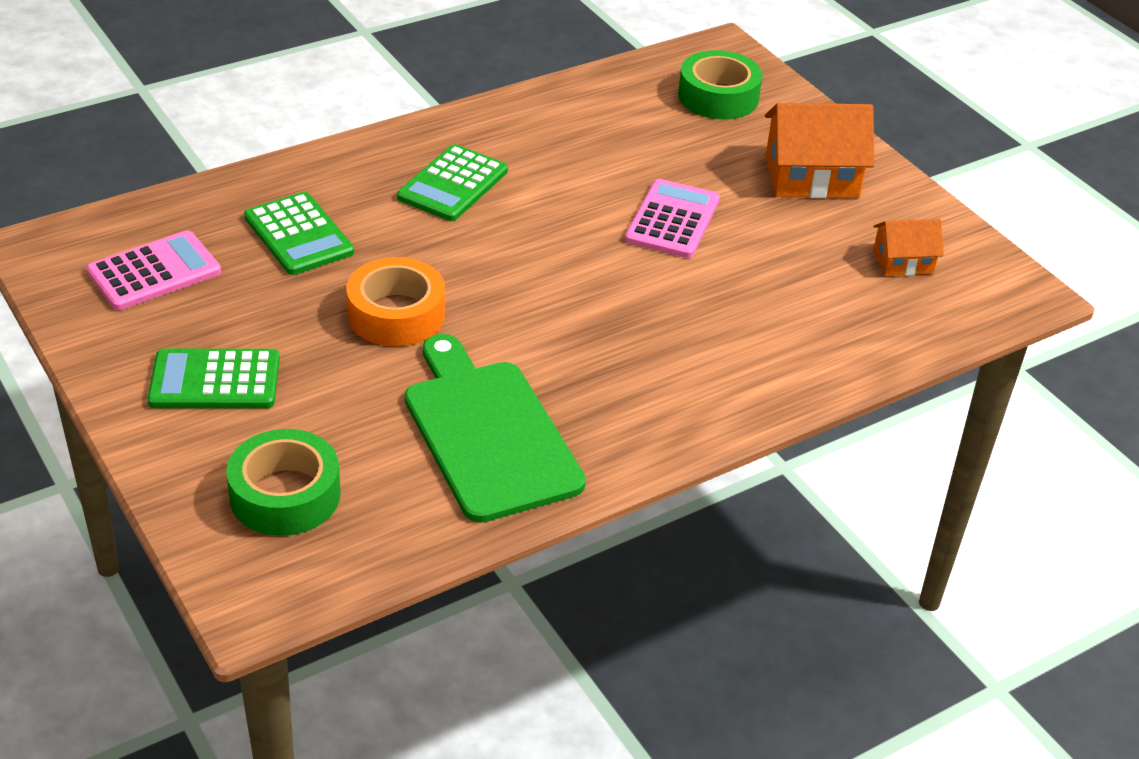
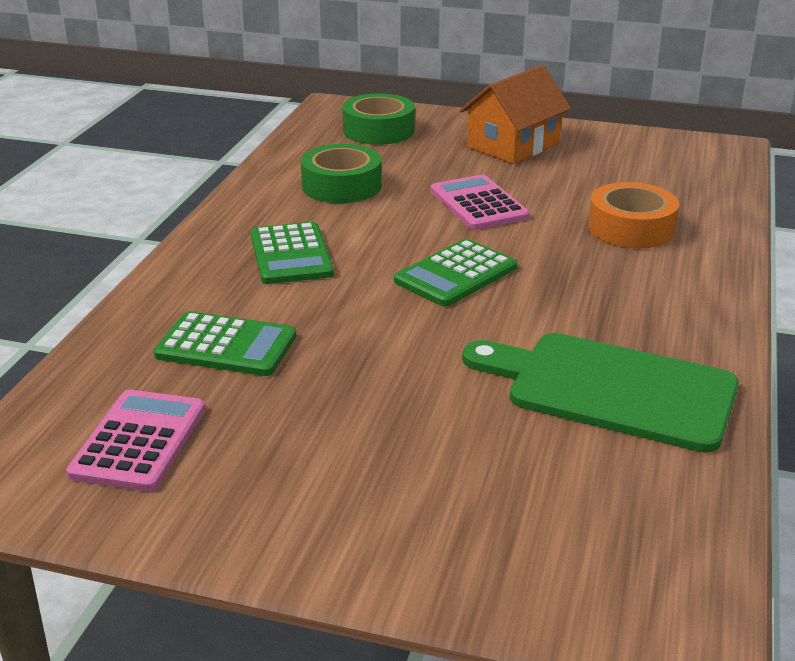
camera: 40 degrees left, 10 degrees down
(215, 380) = (343, 487): green calculator -> green calculator (455, 274)
(285, 495) = (557, 531): green tape -> green tape (341, 186)
(396, 314) = (403, 354): orange tape -> orange tape (631, 228)
(903, 261) = (643, 162): orange house -> none

